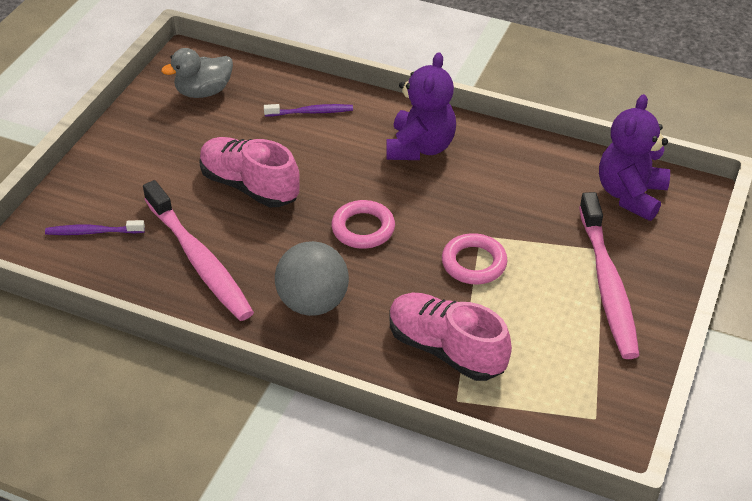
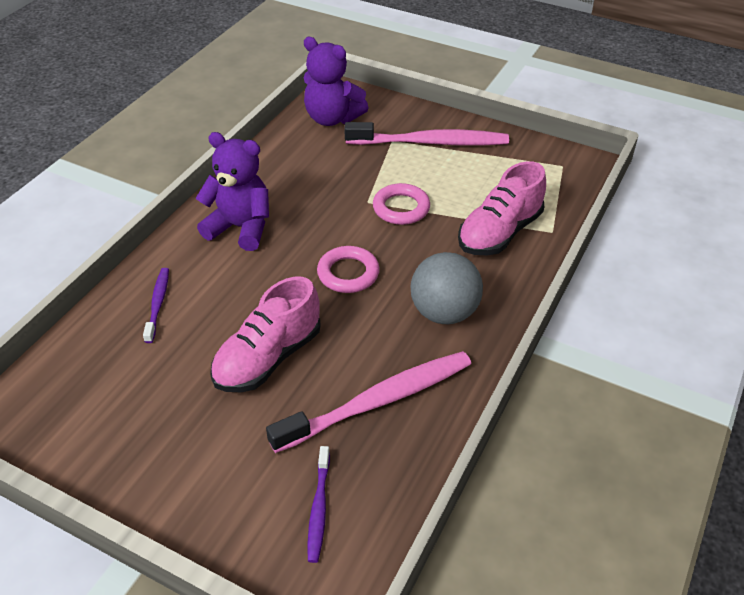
camera: 85 degrees left, 0 degrees up
(203, 92) = (82, 401): grey duck -> none

